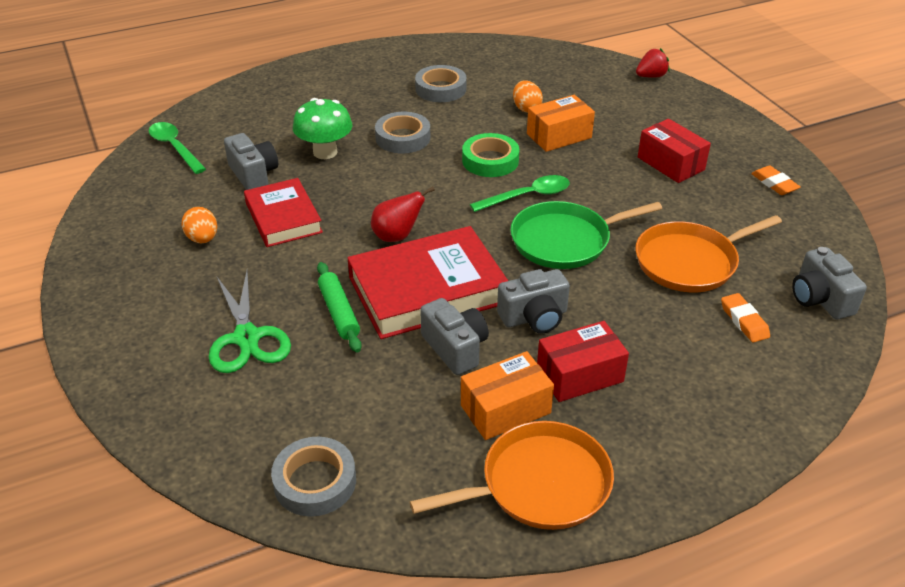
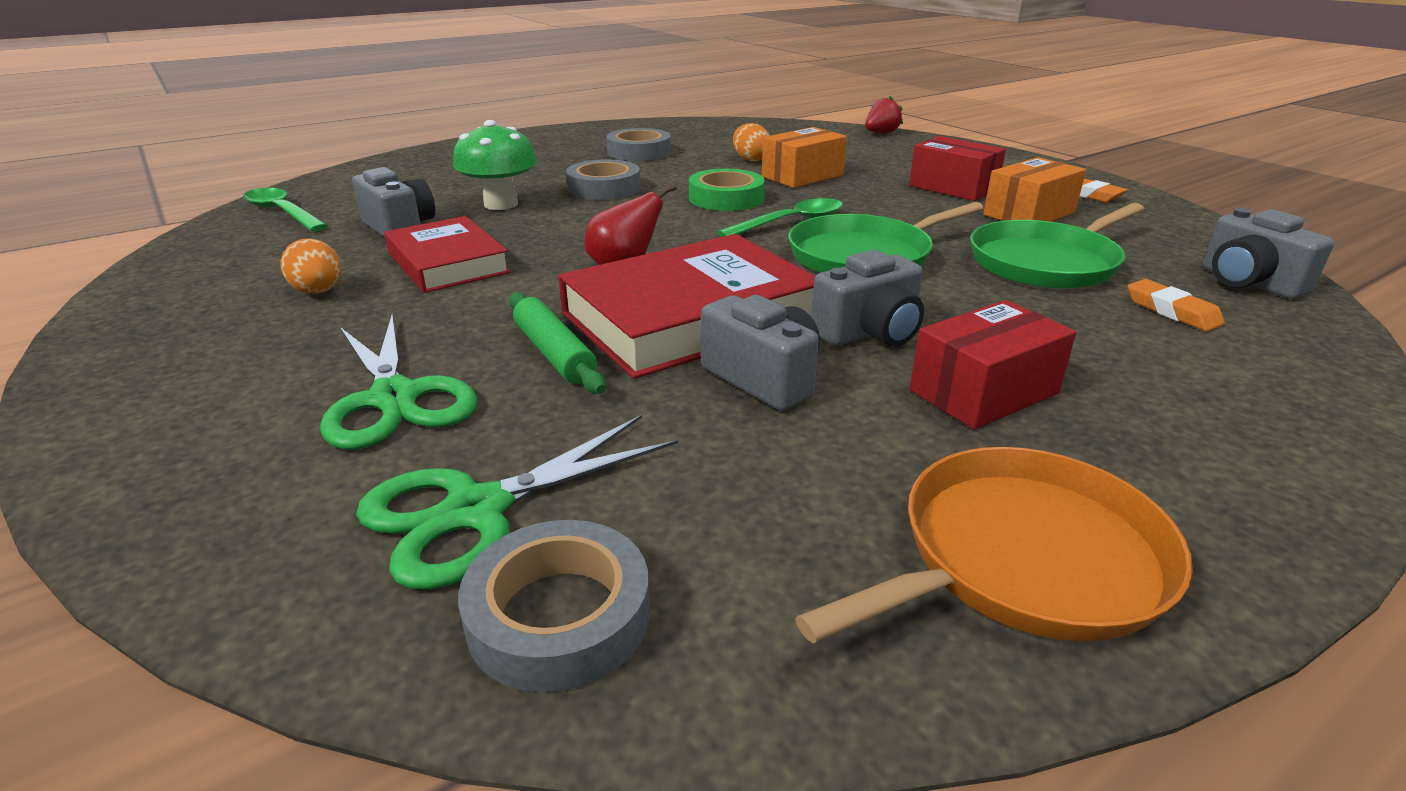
camera: 10 degrees left, 10 degrees down
(284, 420) = (477, 511): none -> green scissors
(505, 409) = (890, 449): orange box -> orange box (1029, 214)
(690, 262) = (1047, 262): orange pan -> green pan

